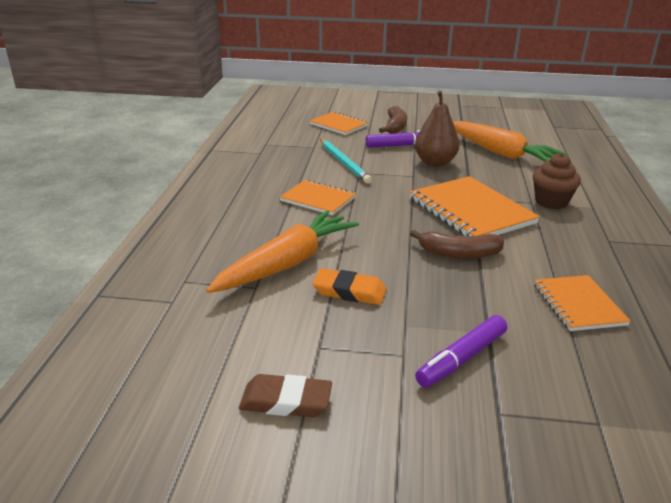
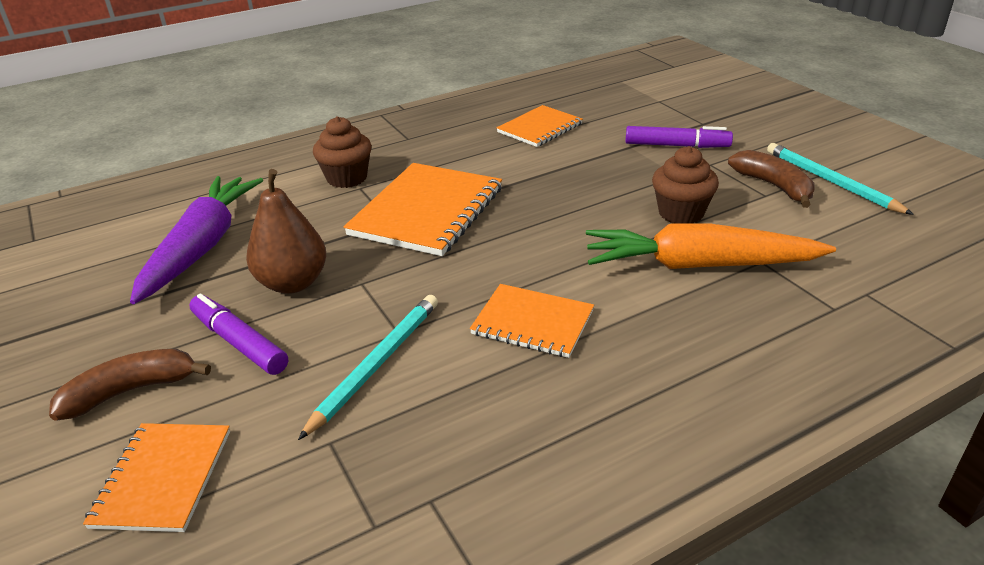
camera: 125 degrees left, 5 degrees up
(286, 401) = (831, 182): brown eraser -> turquoise pencil
(318, 199) = (532, 323): orange notebook -> orange notebook turned 60 degrees counterclockwise
(349, 291) = (681, 213): orange eraser -> brown cupcake
(458, 254) = (533, 189): brown banana -> brown banana (774, 186)
(500, 153) = (202, 247): orange carrot -> purple carrot

